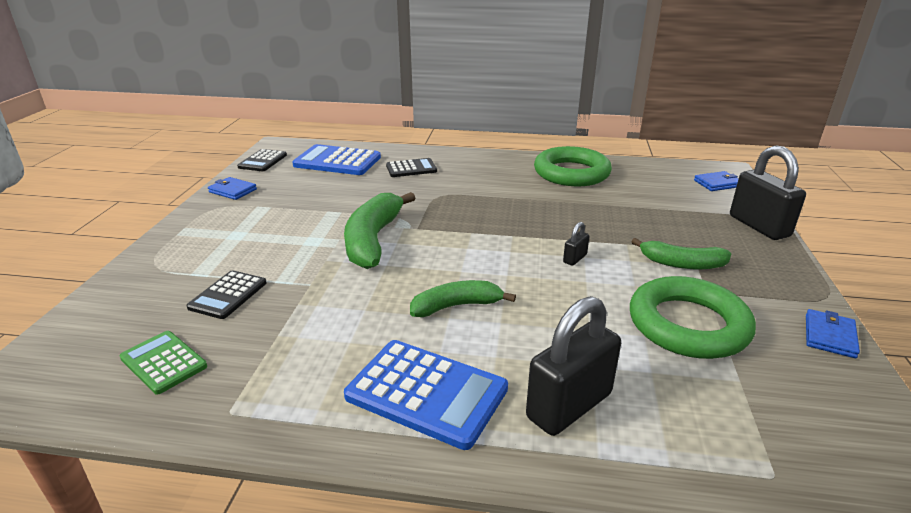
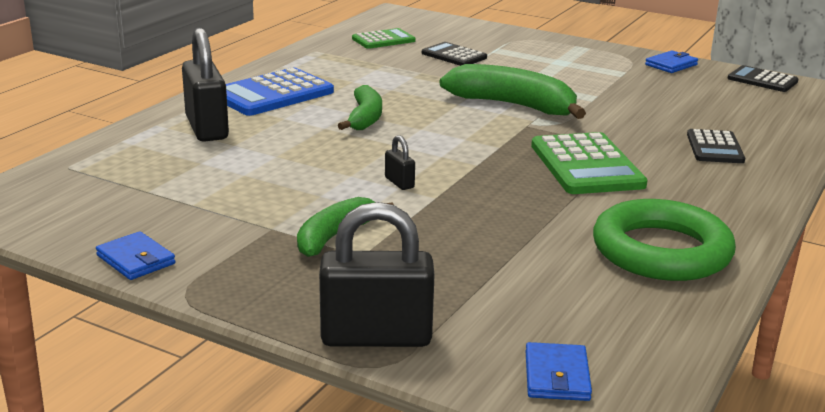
camera: 110 degrees right, 5 degrees down
(337, 161) = (753, 113): blue calculator -> none
(476, 200) = (586, 165): none -> green calculator
(688, 325) = (235, 198): green ring -> none

